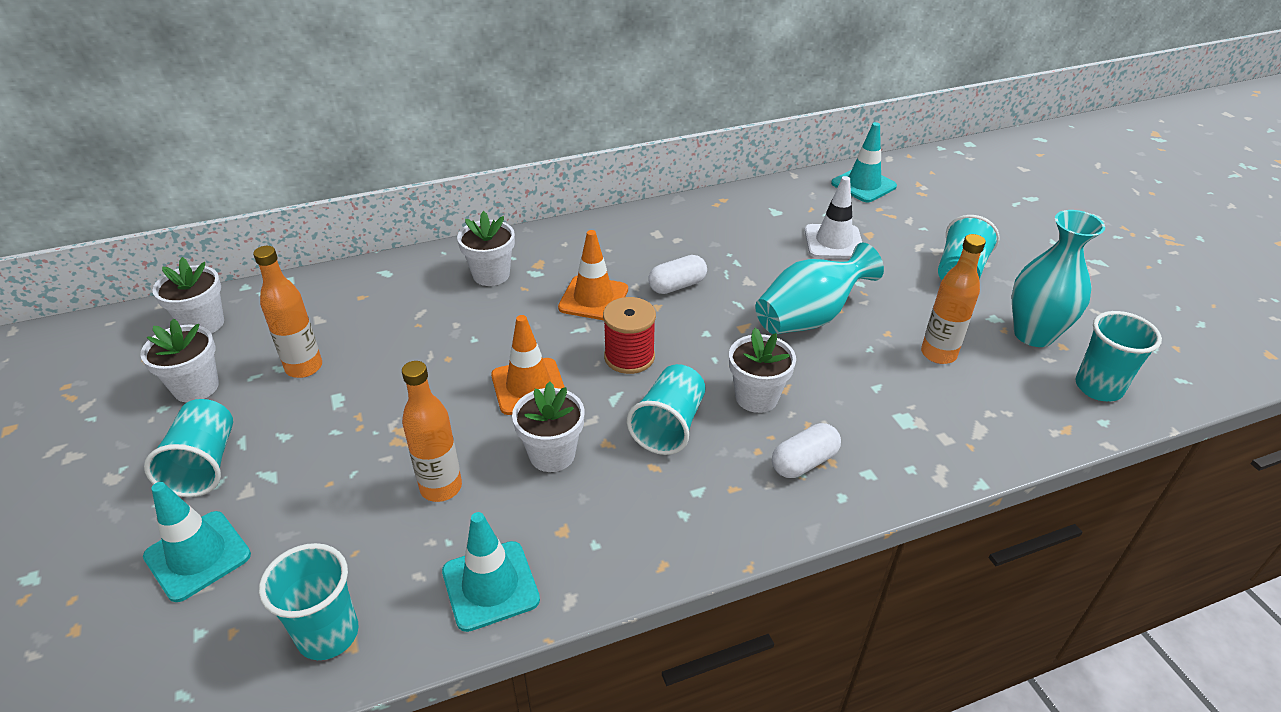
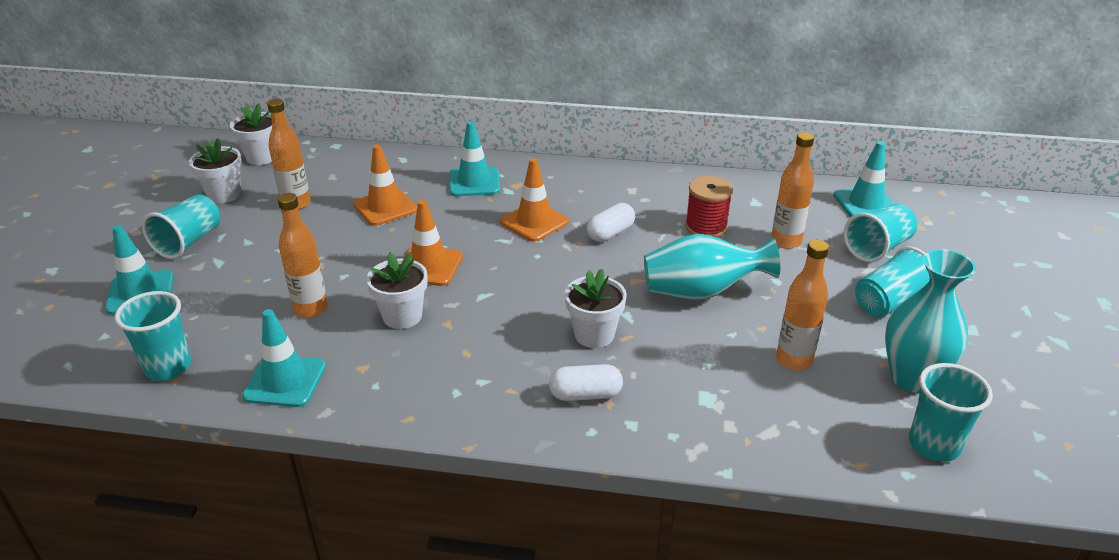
camera: 30 degrees right, 5 degrees down
(417, 336) = (385, 207): none -> orange traffic cone
(491, 275) = (474, 182): white flower pot -> turquoise traffic cone
(629, 357) = (521, 271): red spool -> red spool (706, 227)
(669, 425) = (504, 329): turquoise cup -> turquoise cup (877, 248)
(677, 286) = (610, 233): white capsule -> white capsule turned 45 degrees counterclockwise
(833, 242) = (786, 241): white traffic cone -> orange bottle

